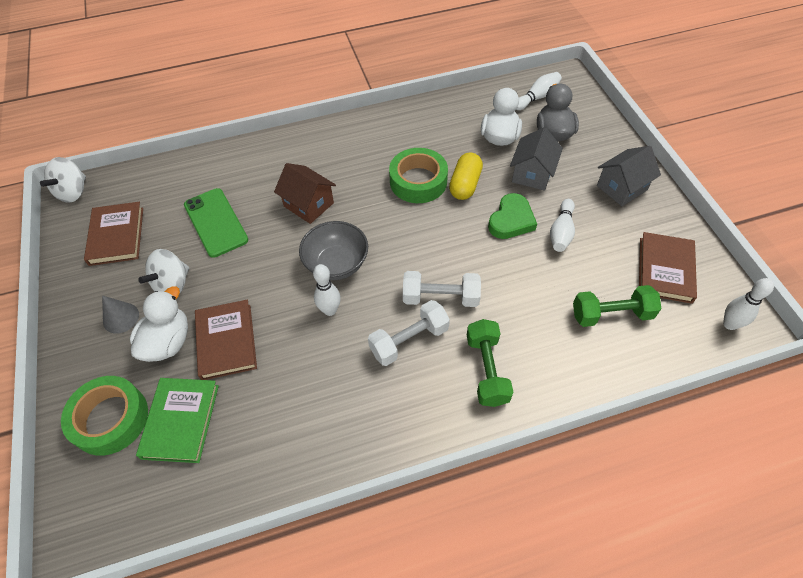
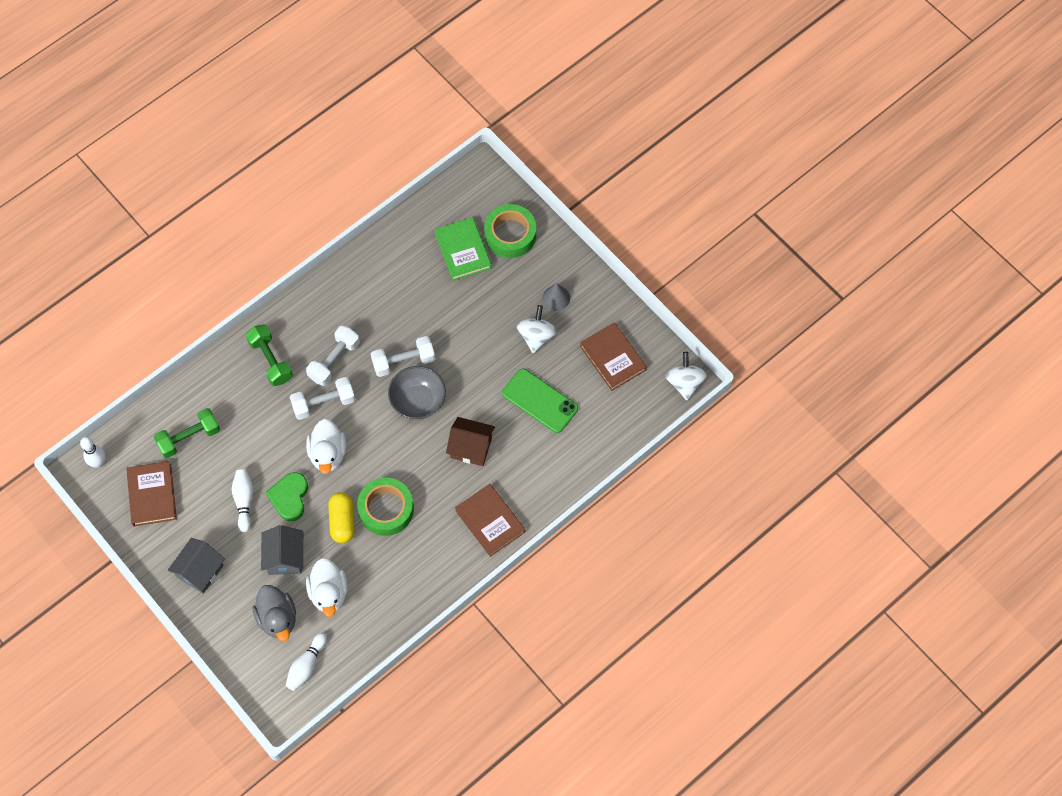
camera: 155 degrees right, 10 degrees up
(168, 342) = (508, 294): white duck -> white duck (328, 454)
(226, 341) = (466, 311): brown book -> brown book (490, 521)
(330, 310) = (403, 361): white bowling pin -> white dumbbell

